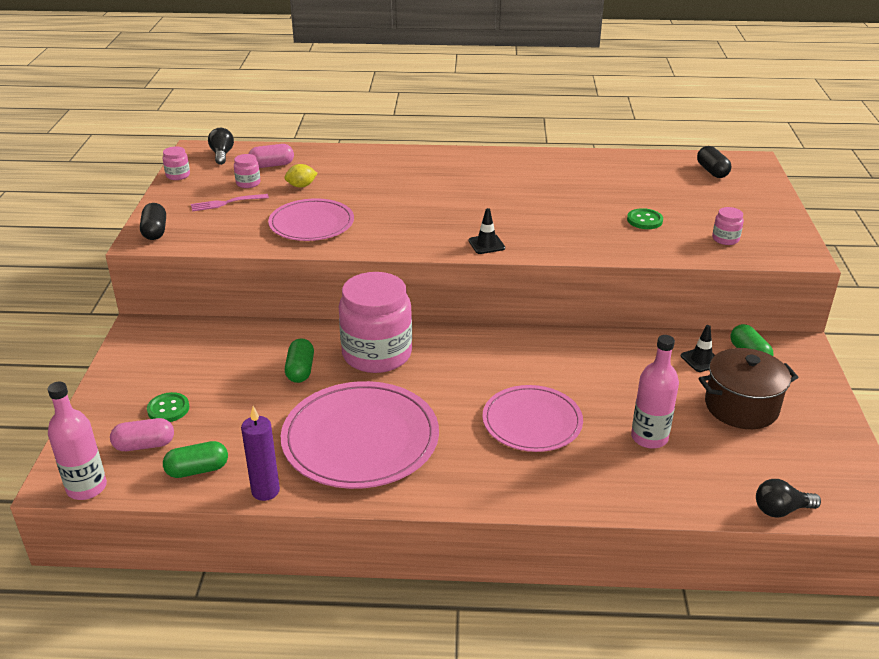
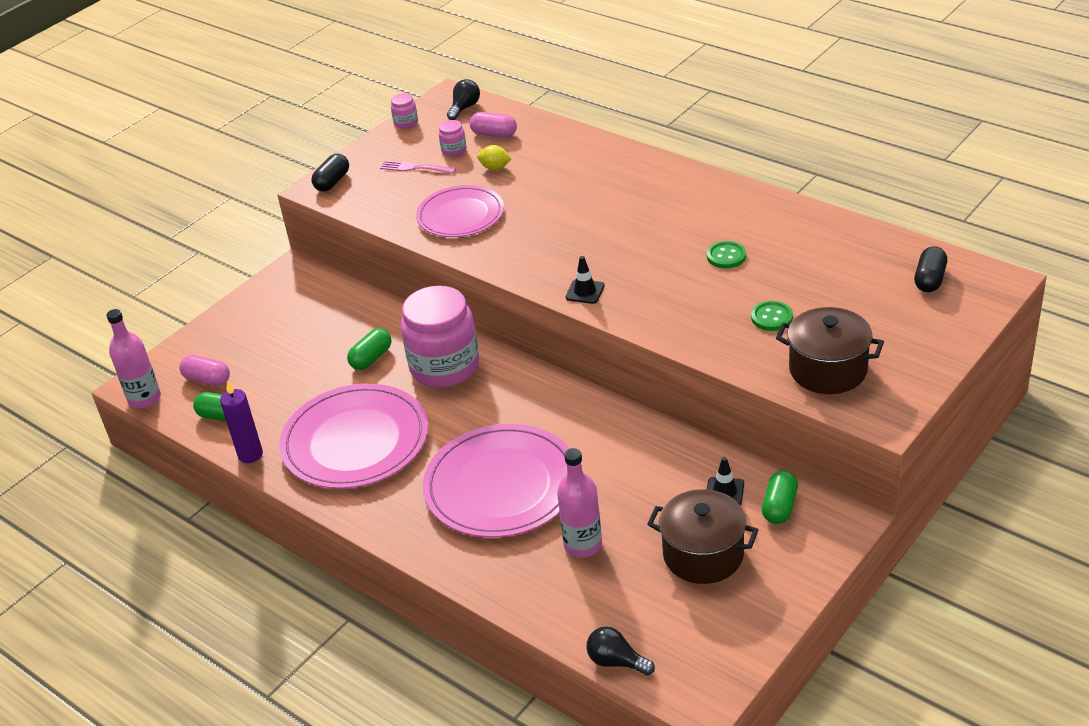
camera: 40 degrees right, 5 degrees up
(168, 409) = (248, 354): green button -> green button (726, 256)
(532, 422) = (501, 485): pink plate -> pink plate, size x1.54
(725, 239) = (828, 370): pink jar -> brown pot

